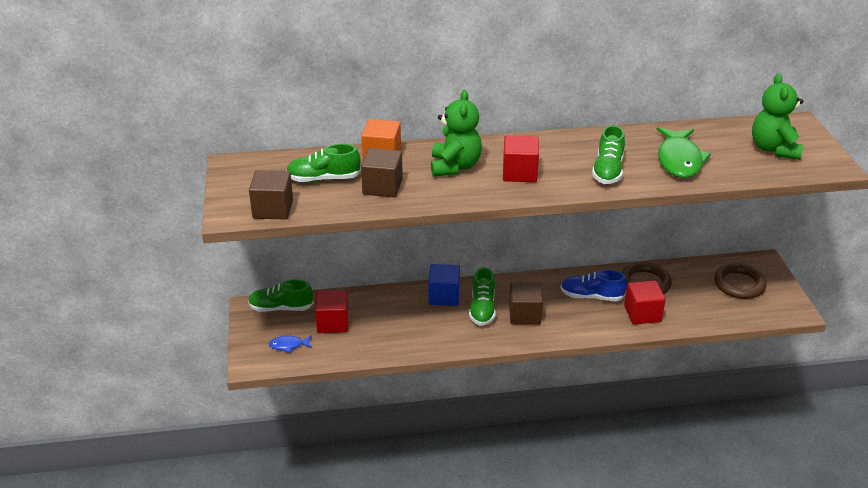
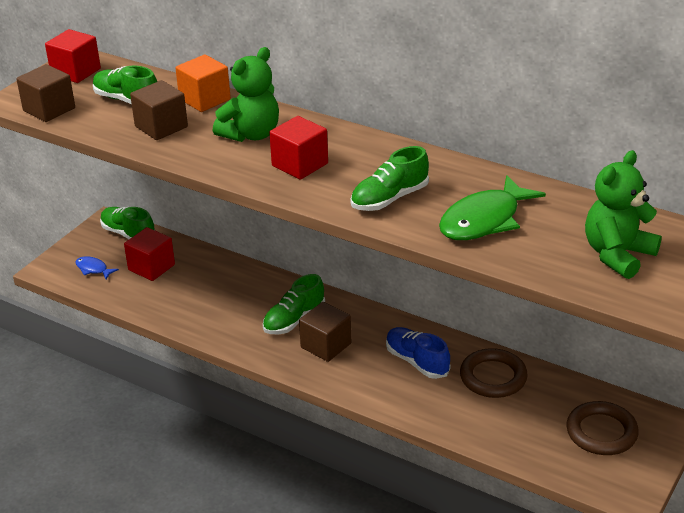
camera: 40 degrees right, 0 degrees up
(444, 296) = (275, 291): blue cube -> none
(642, 314) = (446, 405): red cube -> red cube (76, 72)

